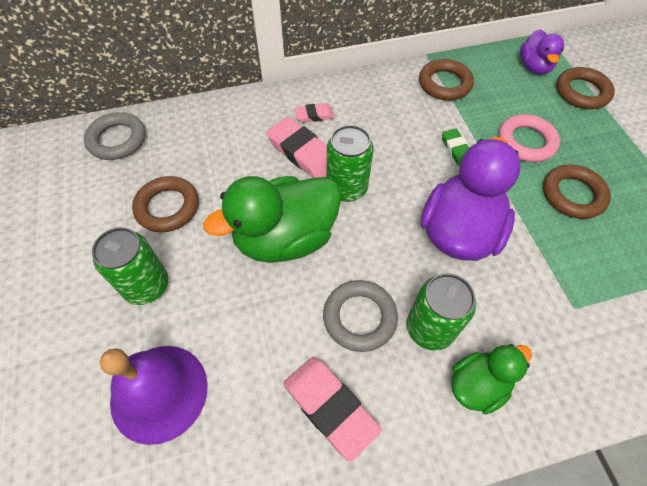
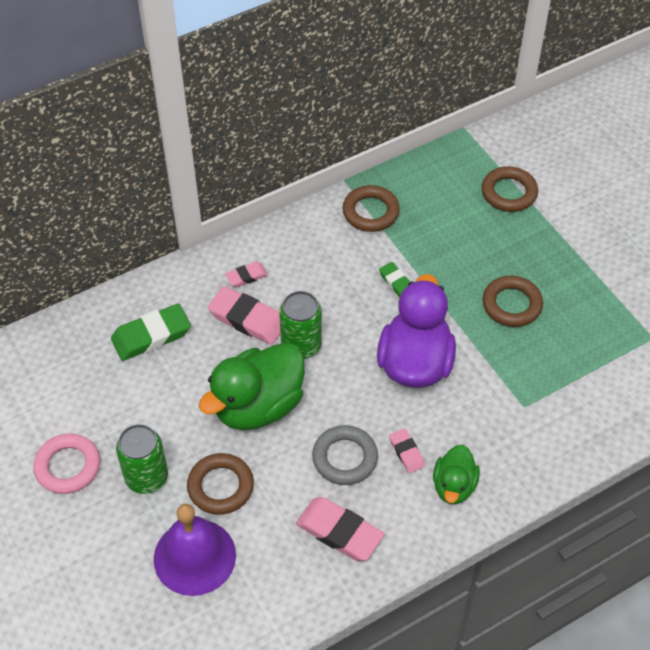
camera: 15 degrees left, 5 degrees down
(117, 140) = (53, 347): grey ring -> none
(167, 207) = (135, 403): brown ring -> brown ring (220, 486)
(208, 148) = (151, 335): none -> green eraser
(430, 328) = (406, 452): green can -> pink eraser
(477, 385) = (454, 486): green duck -> green duck turned 150 degrees clockwise
(526, 142) = (462, 260): pink ring -> pink ring (68, 466)
(534, 67) = (458, 172): purple duck -> none

